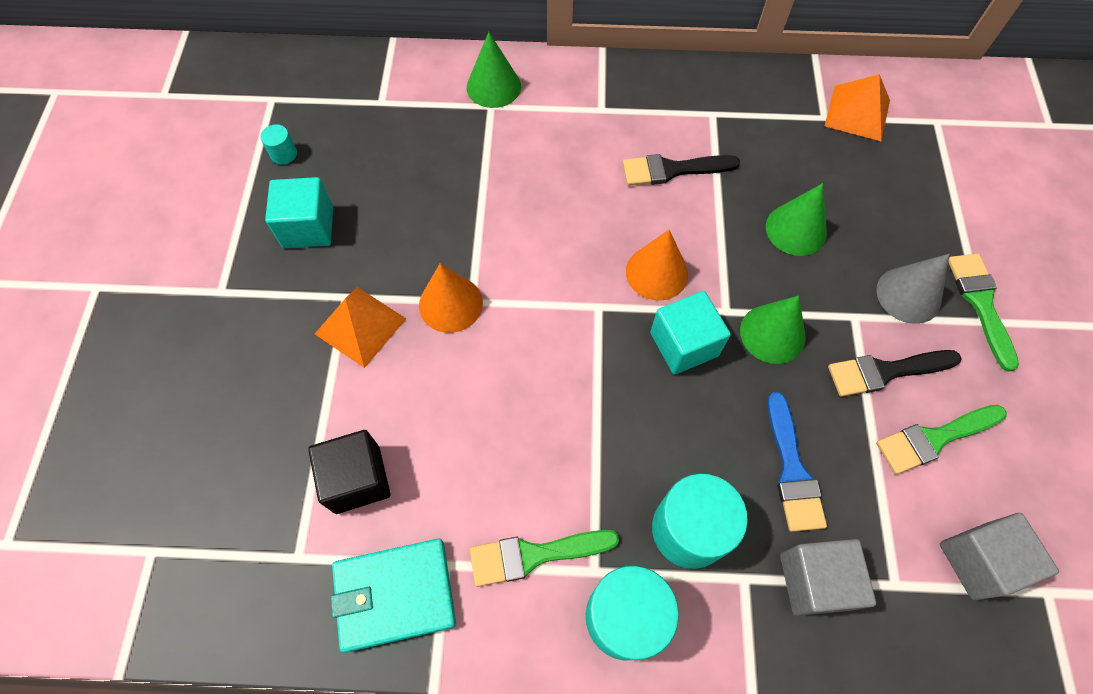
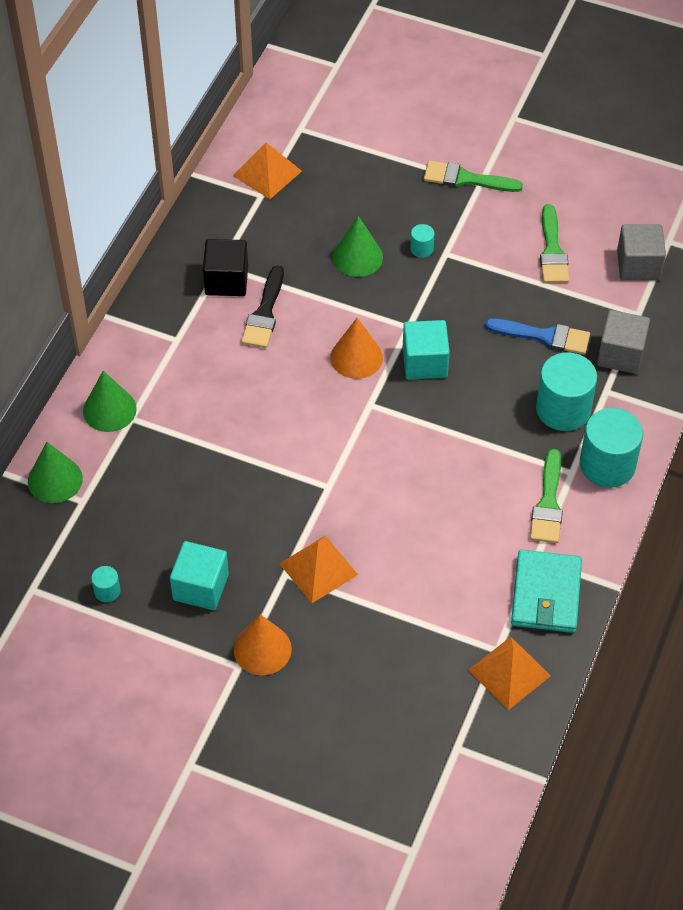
camera: 70 degrees left, 10 degrees down
(267, 583) = (509, 673): none -> orange pyramid
(357, 479) = (451, 599): black cube -> black cube (226, 280)
(450, 304) = (324, 501): orange cone -> orange cone (262, 649)
(772, 333) = (438, 306): green cone -> green cone (55, 480)
(846, 289) = (421, 249): none -> turquoise cylinder
(885, 372) = (495, 255): black brush -> none
(908, 295) = (442, 215): grey cone -> none

